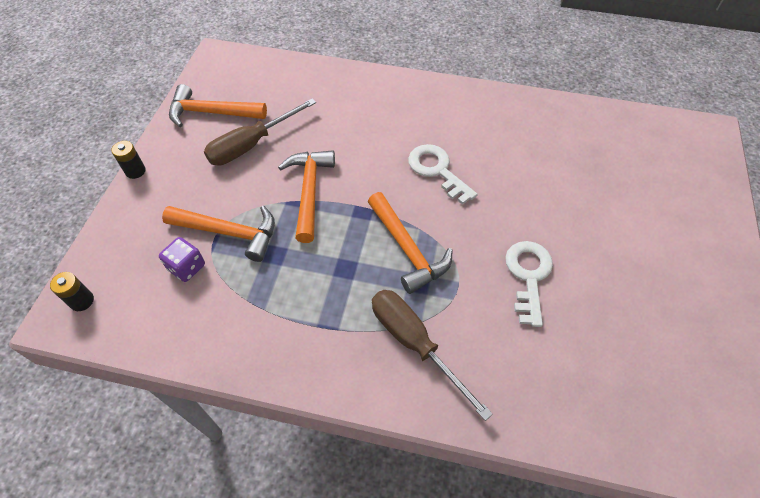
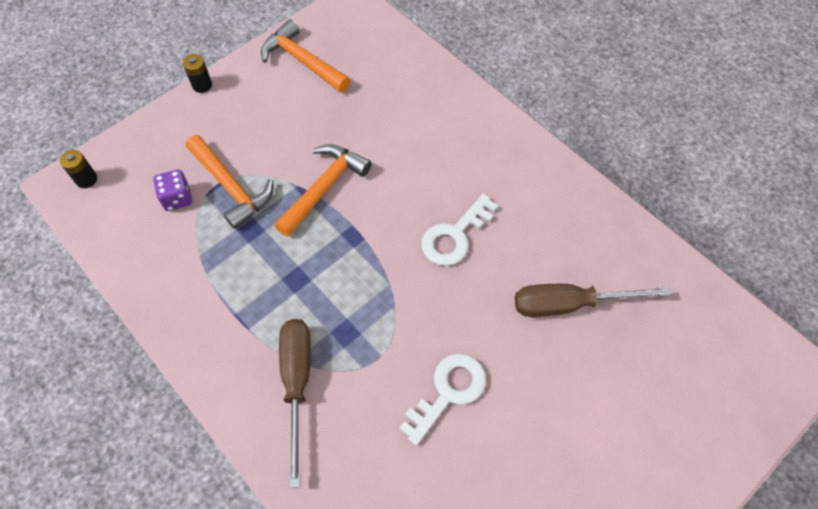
camera: 35 degrees right, 5 degrees up
(251, 145) = (311, 112): brown screwdriver -> brown screwdriver (569, 304)
(407, 249) = (362, 295): orange hammer -> none
(437, 170) = (455, 236): white key -> white key turned 135 degrees counterclockwise

